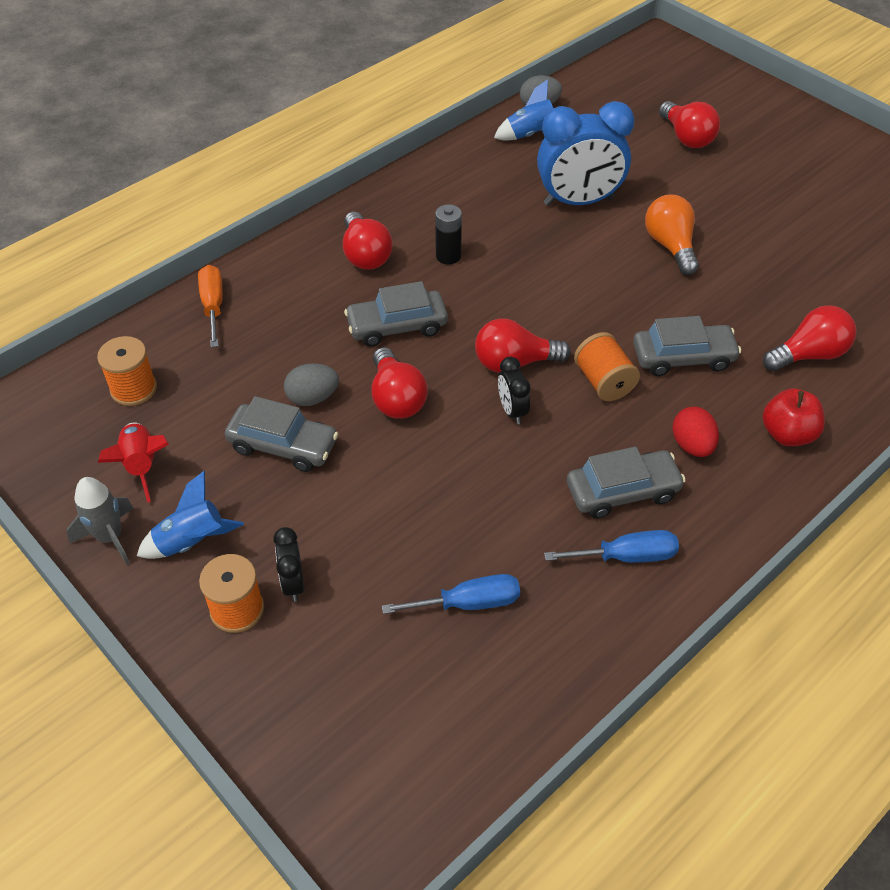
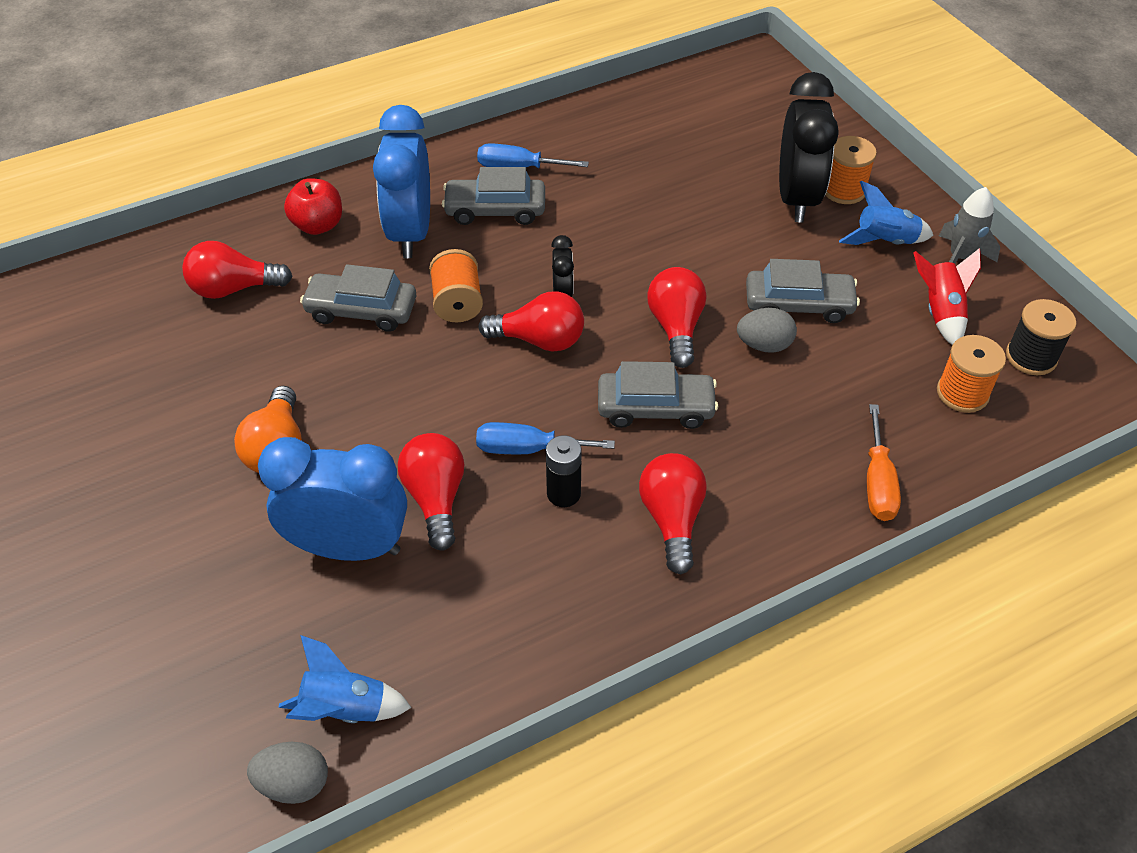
camera: 165 degrees left, 0 degrees up
(61, 436) = (1031, 357): none -> black spool
(283, 445) = (798, 304): grey car -> grey car turned 150 degrees clockwise
(293, 583) = (796, 198): black clock -> black clock, size x2.15
(468, 603) = (657, 162): blue screwdriver -> blue screwdriver (527, 449)
(686, 137) = (109, 640): red light bulb -> red light bulb (436, 498)
(692, 445) = (410, 232): red egg -> blue clock

